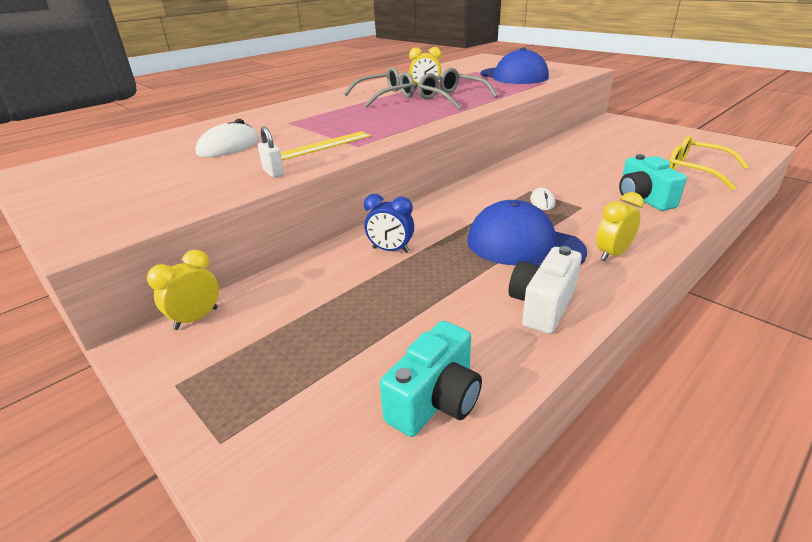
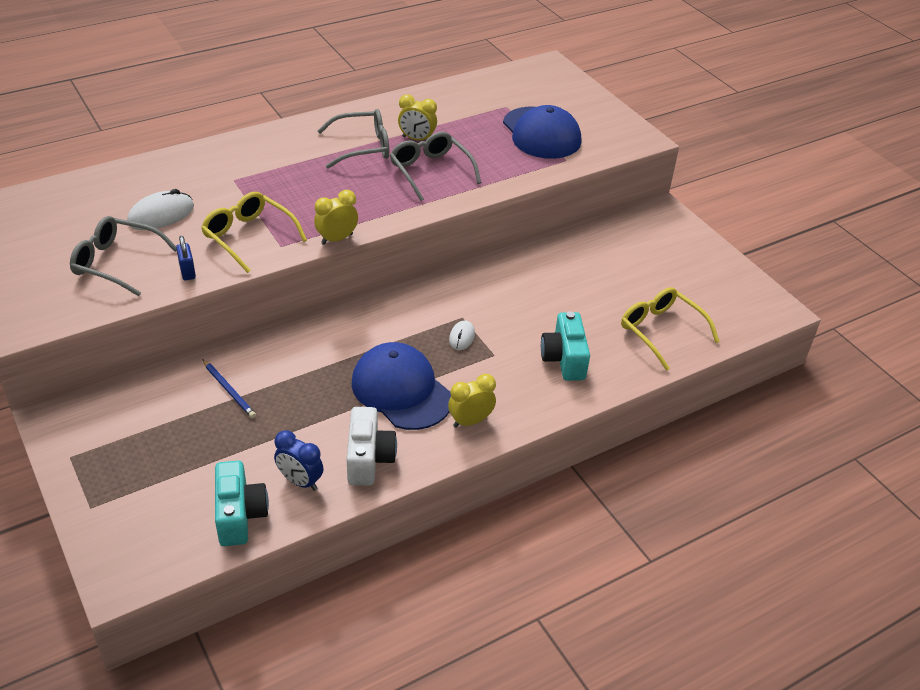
camera: 10 degrees right, 10 degrees up
(193, 178) = (116, 263): none -> grey glasses
(196, 318) = (96, 400): yellow clock -> yellow clock (337, 239)
(273, 172) = (187, 272): white padlock -> blue padlock
(322, 146) = (248, 237): yellow ruler -> yellow glasses
(348, 279) = (229, 390): none -> blue pencil
(390, 250) = (280, 365): blue clock -> blue clock (300, 481)
(435, 400) = (239, 515): turquoise camera -> turquoise camera turned 60 degrees counterclockwise
(542, 306) = (368, 459): white camera -> white camera turned 135 degrees clockwise

